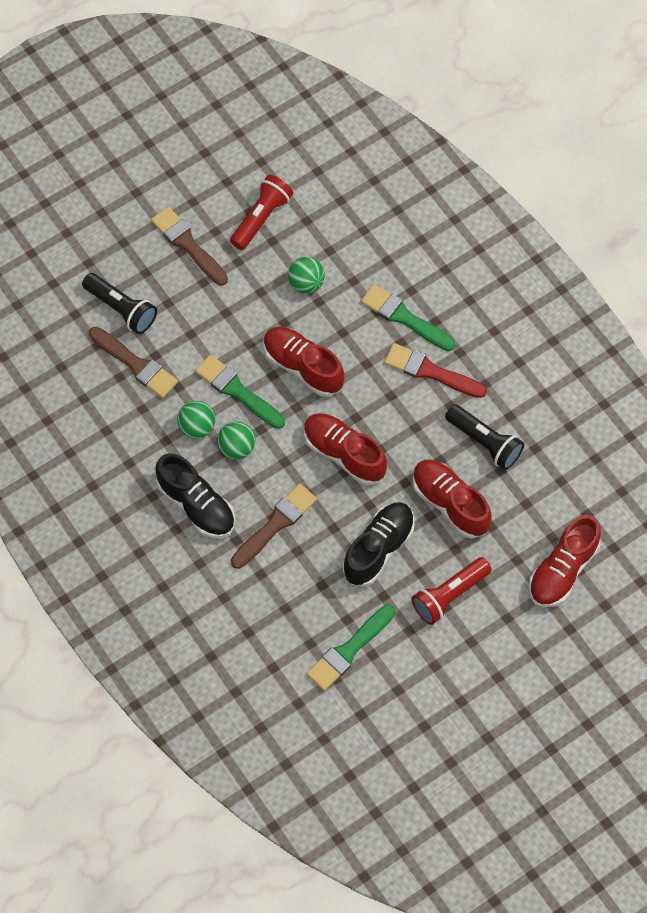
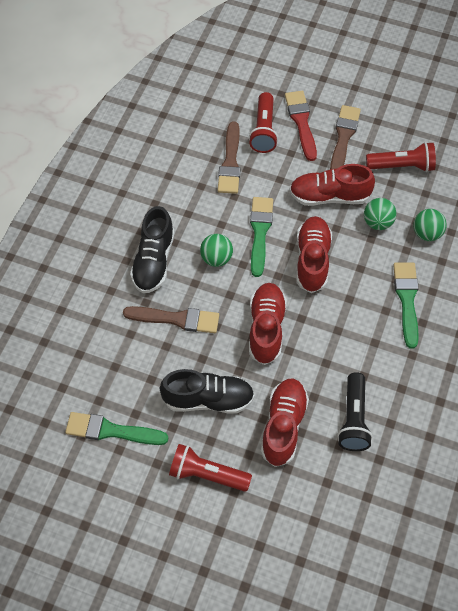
camera: 55 degrees right, 5 degrees down
(121, 309) = (264, 130): black flashlight -> red flashlight
(197, 427) = (213, 225): green ball -> green ball (426, 233)
(431, 372) = (379, 345): red brush -> red brush (301, 123)
(563, 570) = (292, 548): red shoe -> red shoe (329, 196)

